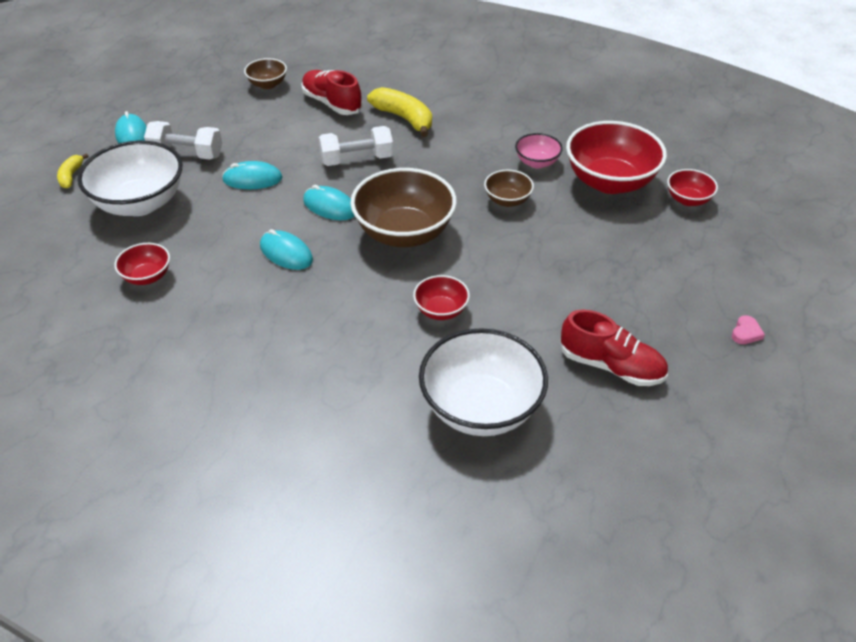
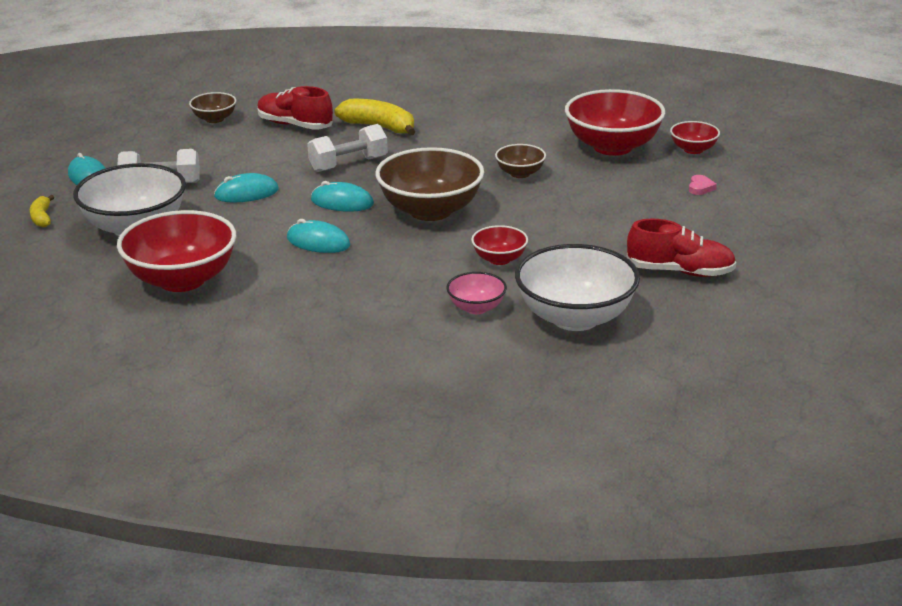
camera: 15 degrees left, 15 degrees down
(147, 276) = (182, 280): red bowl -> red bowl, size x2.02
(537, 162) = (534, 142): pink bowl -> pink bowl (476, 308)
(746, 333) = (789, 231): pink heart -> pink heart (700, 188)

